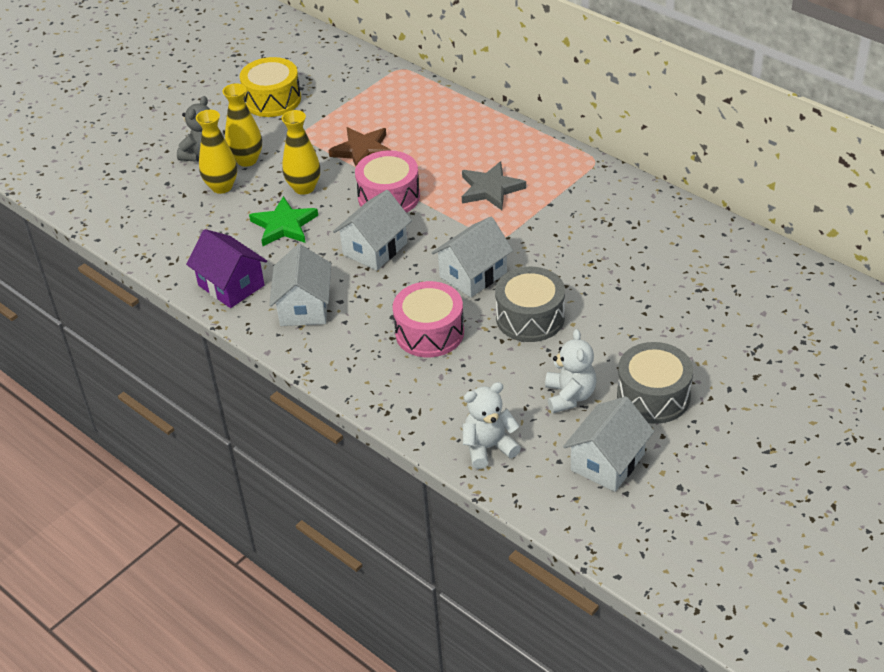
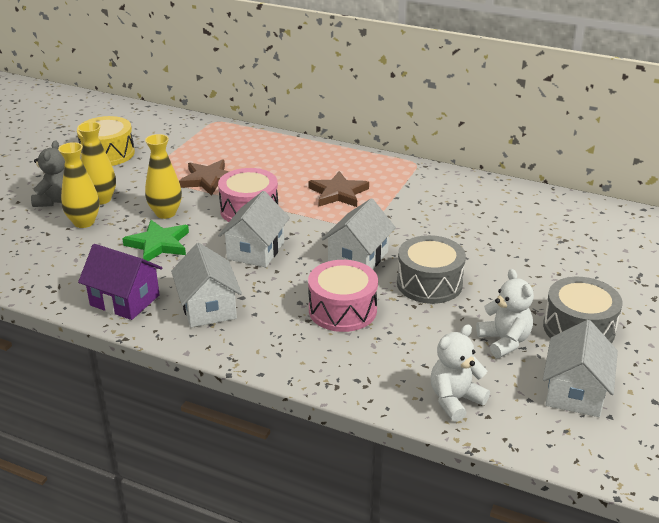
camera: 20 degrees left, 10 degrees down
(490, 189) = (338, 193): grey star -> brown star

